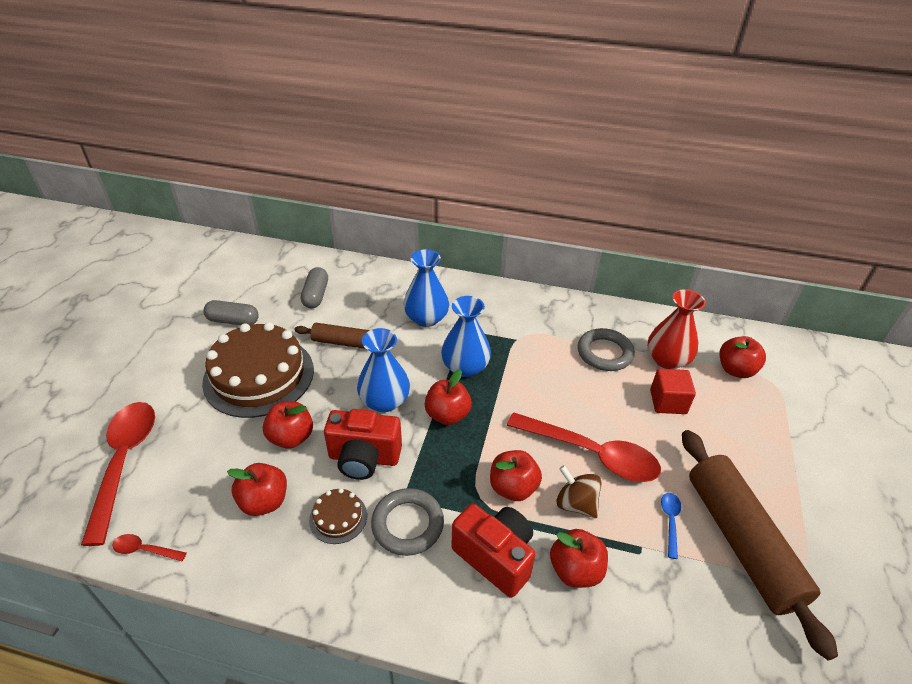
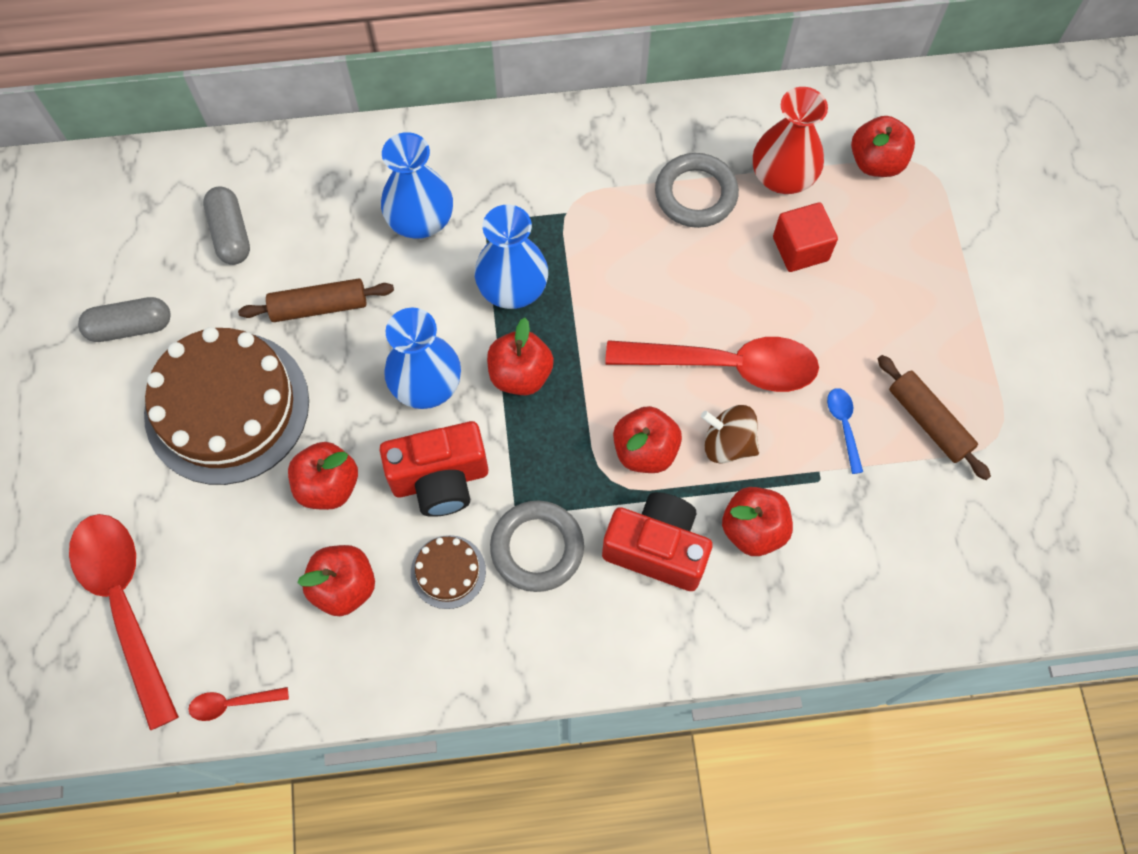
camera: 20 degrees left, 25 degrees up
(741, 541) = (928, 421): brown rolling pin -> brown rolling pin, size x0.53

